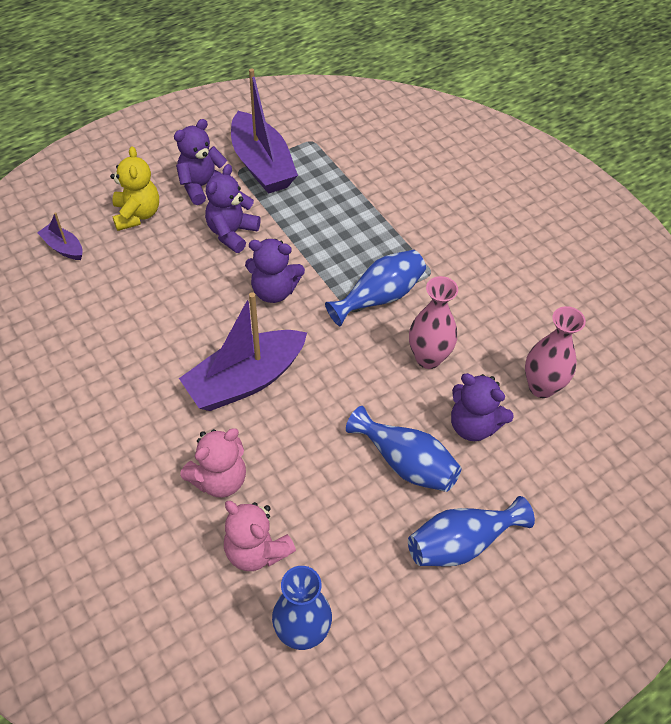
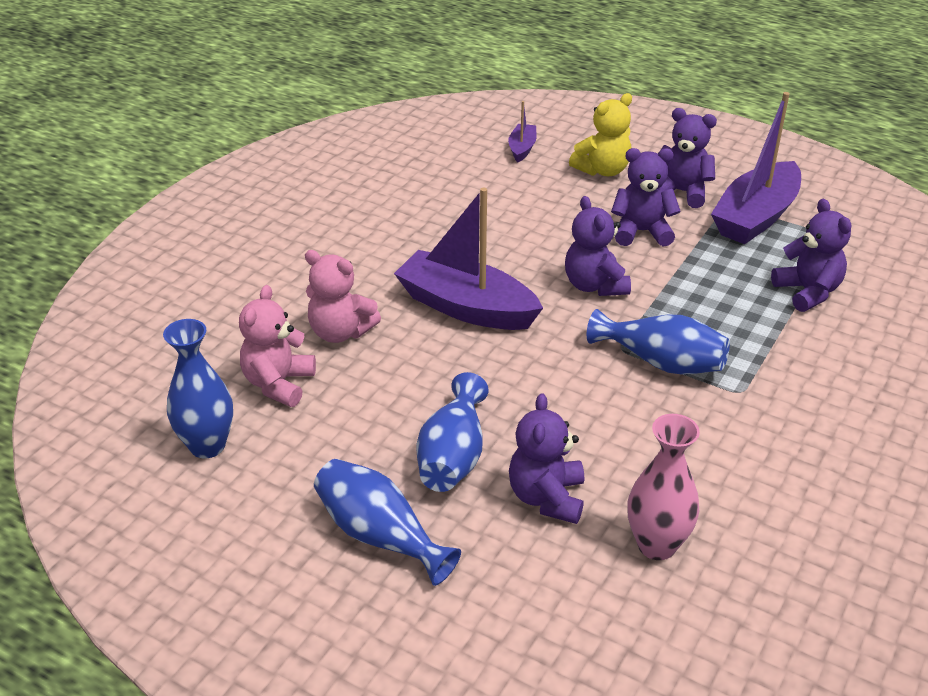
camera: 65 degrees right, 15 degrees down
(358, 186) = (807, 292): none -> purple teddy bear
(428, 358) = (610, 429): pink vase -> none

